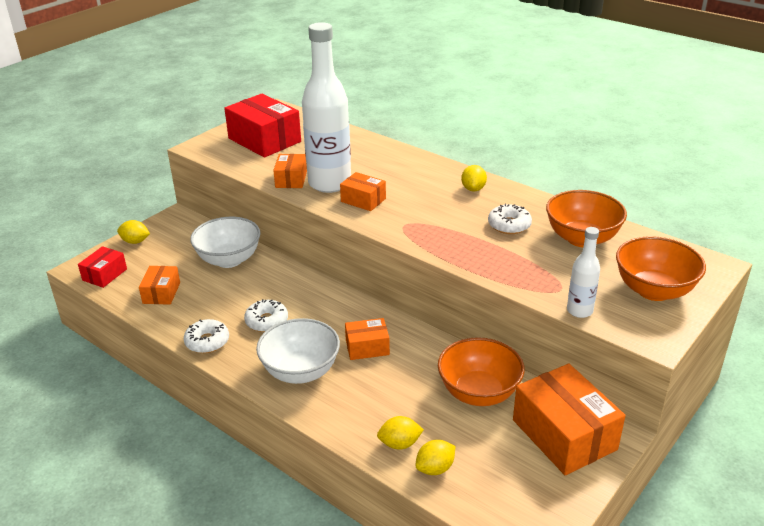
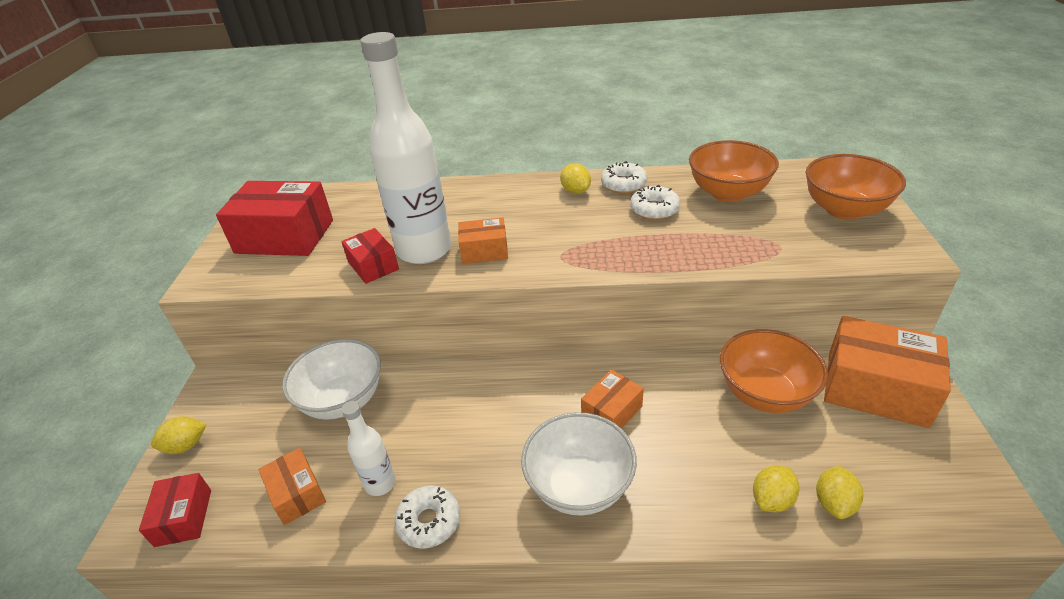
camera: 35 degrees left, 5 degrees up
(266, 321) = (472, 449): white donut -> white donut (623, 184)
(291, 179) = (373, 266): orange box -> red box
(579, 311) = (824, 258): white bottle -> white bottle (380, 483)

